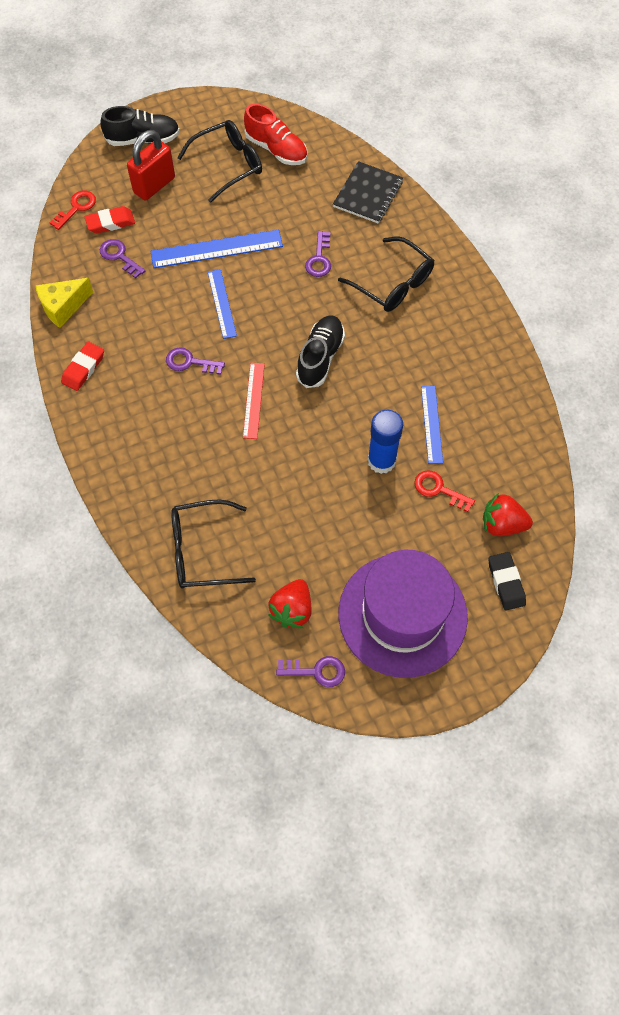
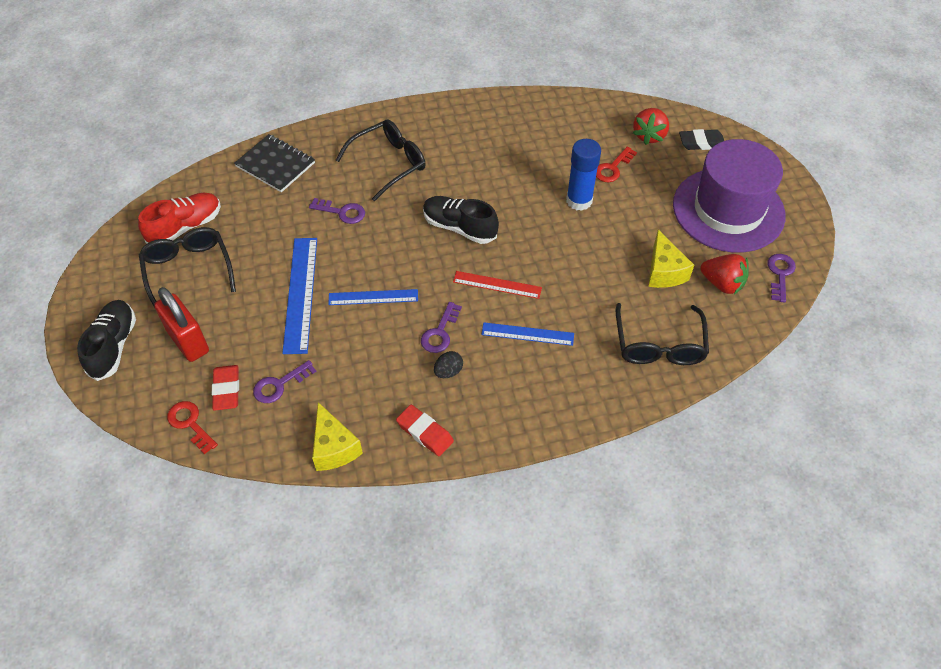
camera: 80 degrees left, 10 degrees down
(148, 376) = (448, 371): none -> black egg
(298, 551) = (664, 271): none -> yellow cheese
(431, 424) = (547, 162): blue ruler -> blue ruler (527, 334)

